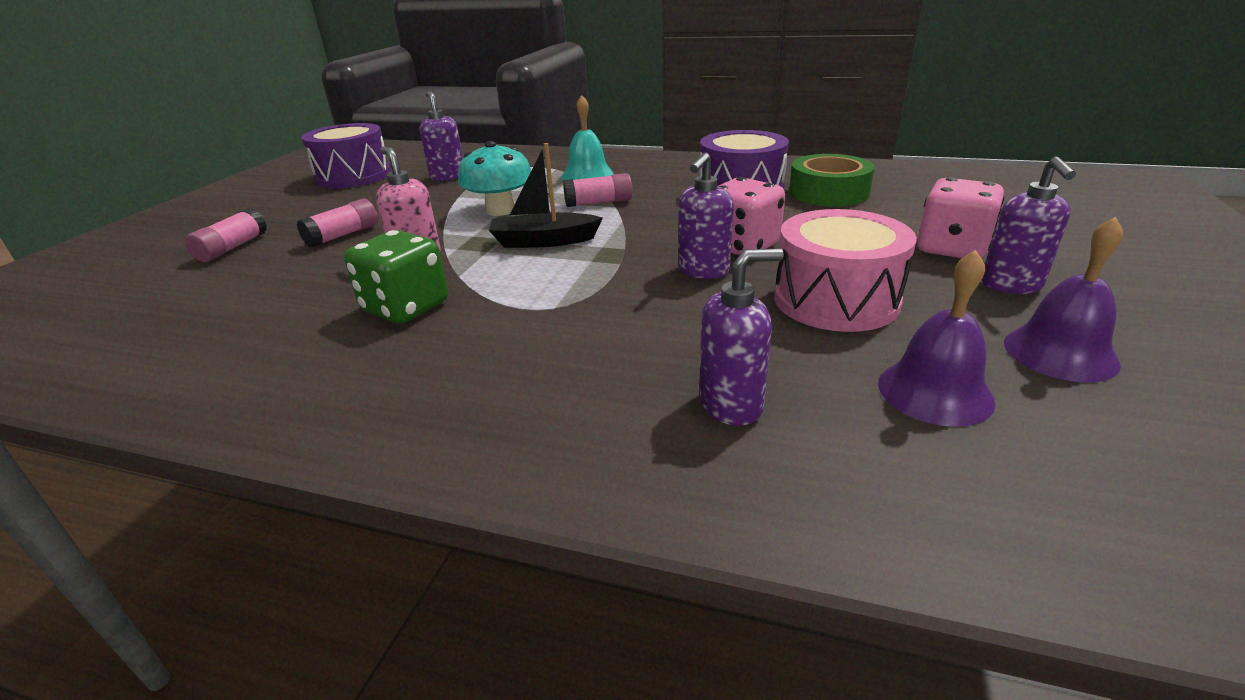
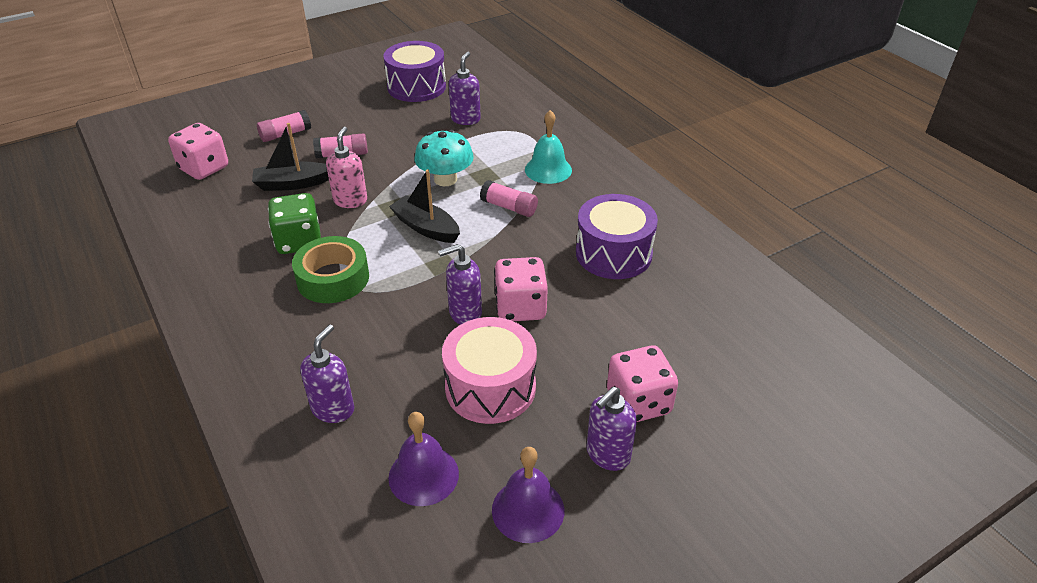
camera: 40 degrees right, 10 degrees up
(136, 311) = (204, 168): none -> pink dice
(311, 274) = (292, 184): none -> black boat
(731, 405) = (333, 409): purple soap dispenser -> purple soap dispenser turned 90 degrees counterclockwise
(828, 192) = (671, 294): green tape -> green tape (333, 278)

